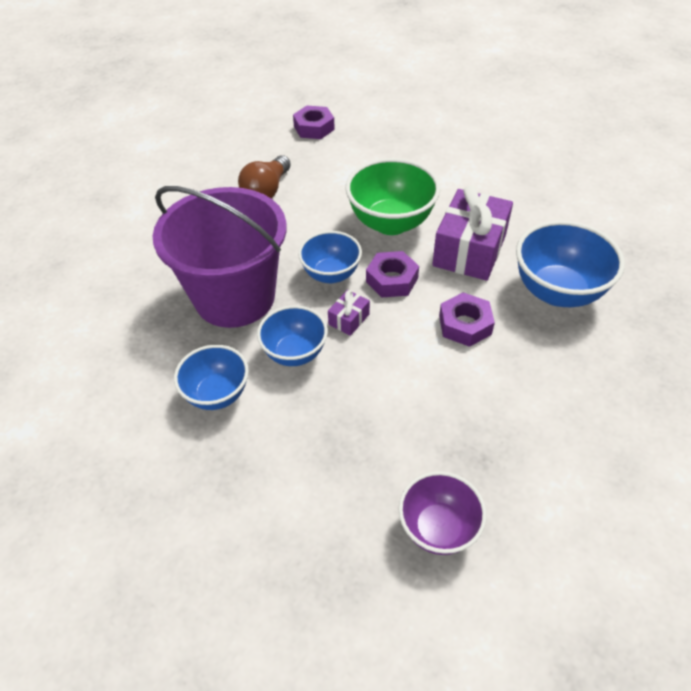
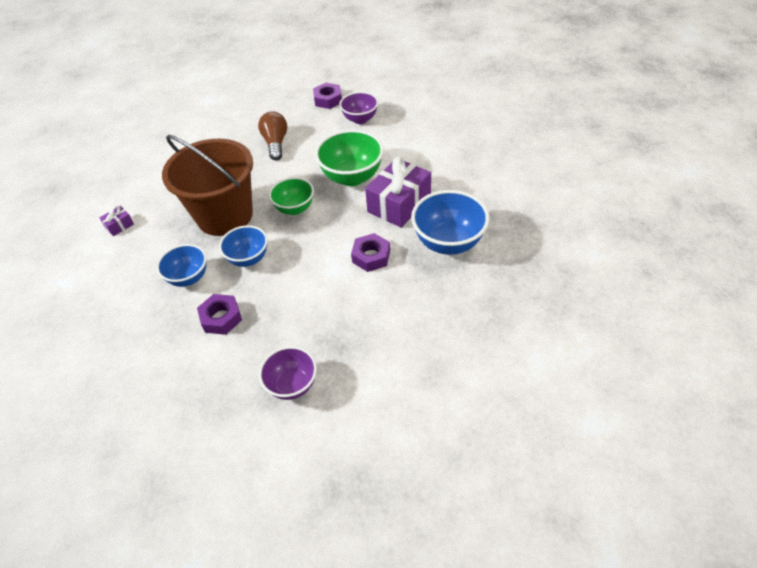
camera: 15 degrees right, 0 degrees up
(235, 297) = (225, 215): purple bucket -> brown bucket
(266, 191) = (275, 143): brown light bulb -> brown light bulb turned 135 degrees clockwise
(331, 274) = (295, 208): blue bowl -> green bowl
(349, 319) = (293, 241): purple gift -> purple gift (119, 226)
(368, 148) = (360, 119): none -> purple bowl
(392, 280) = (334, 218): purple nut -> purple nut (221, 318)

